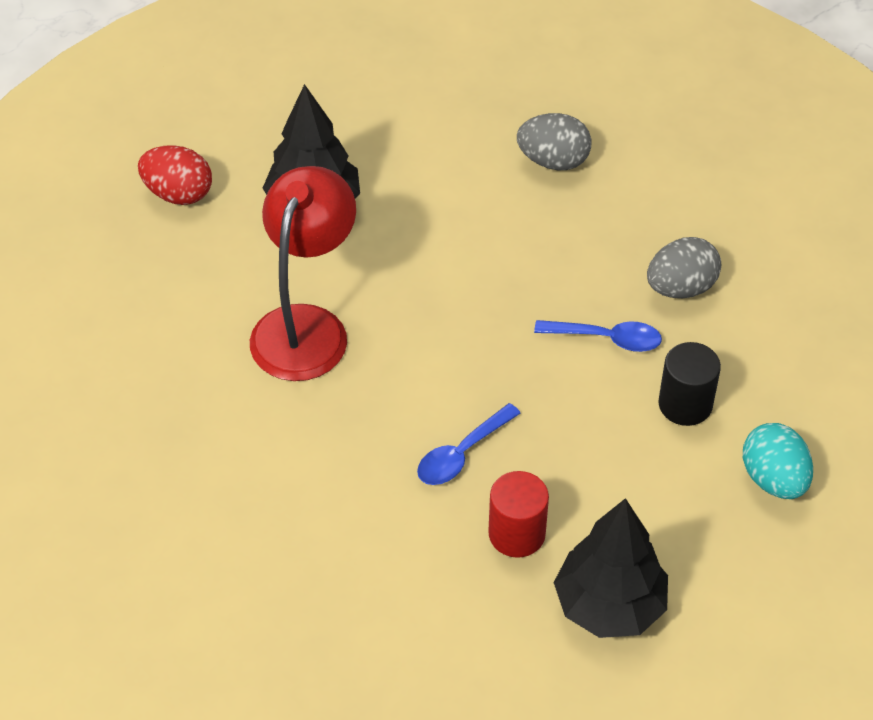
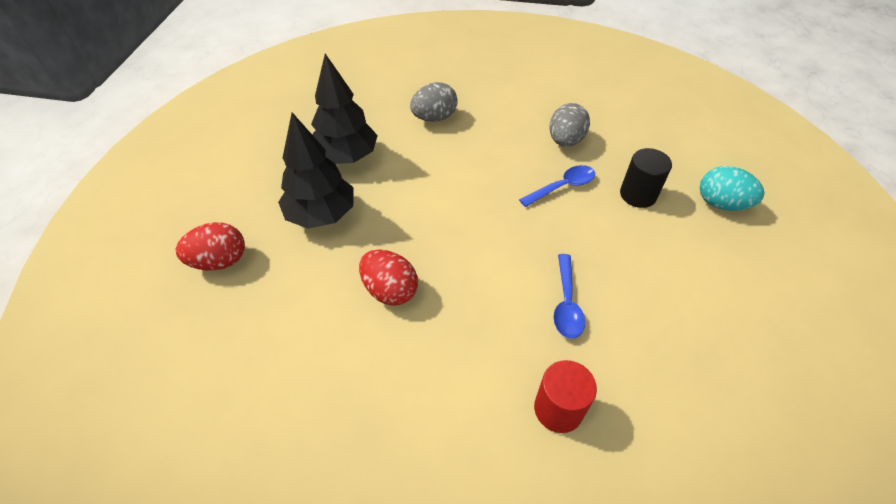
camera: 40 degrees left, 0 degrees up
(306, 326) = (390, 290): red lamp -> red egg
(516, 534) = (651, 330): red cylinder -> red cylinder (558, 409)
(609, 606) = (746, 334): black tree -> black tree (346, 157)

